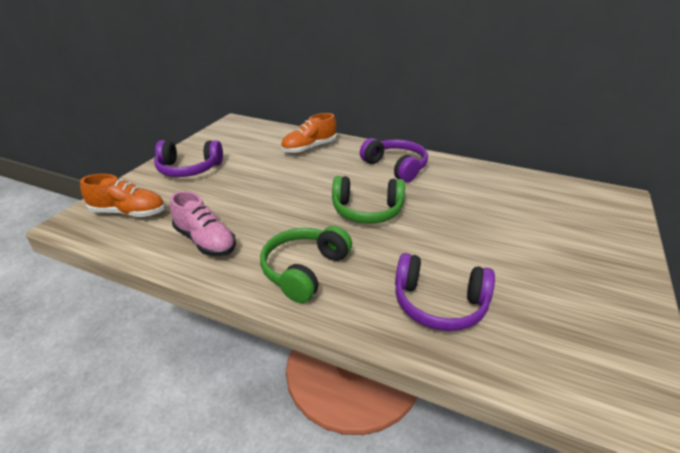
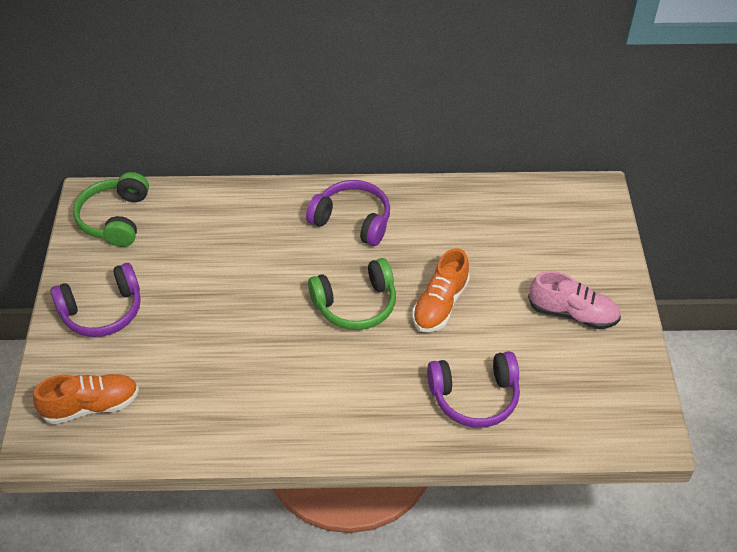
camera: 25 degrees left, 15 degrees up
(205, 241) = (213, 410): pink shoe -> pink shoe (572, 313)
(304, 270) = (337, 407): green headphones -> green headphones (115, 219)
(309, 148) = (229, 219): orange shoe -> orange shoe (440, 304)

